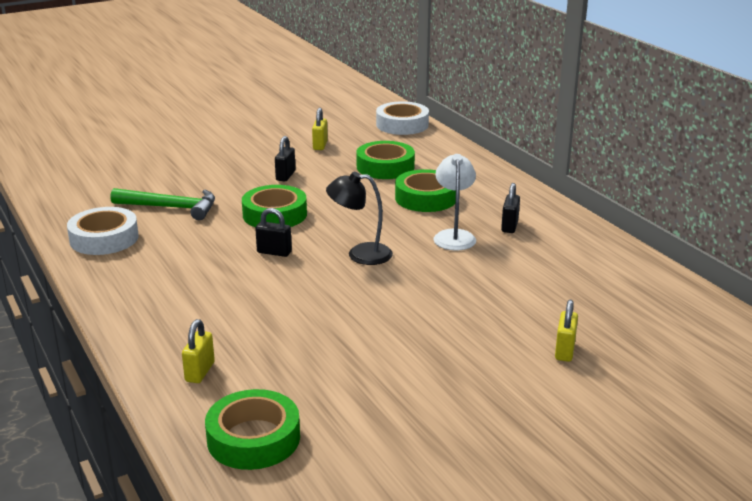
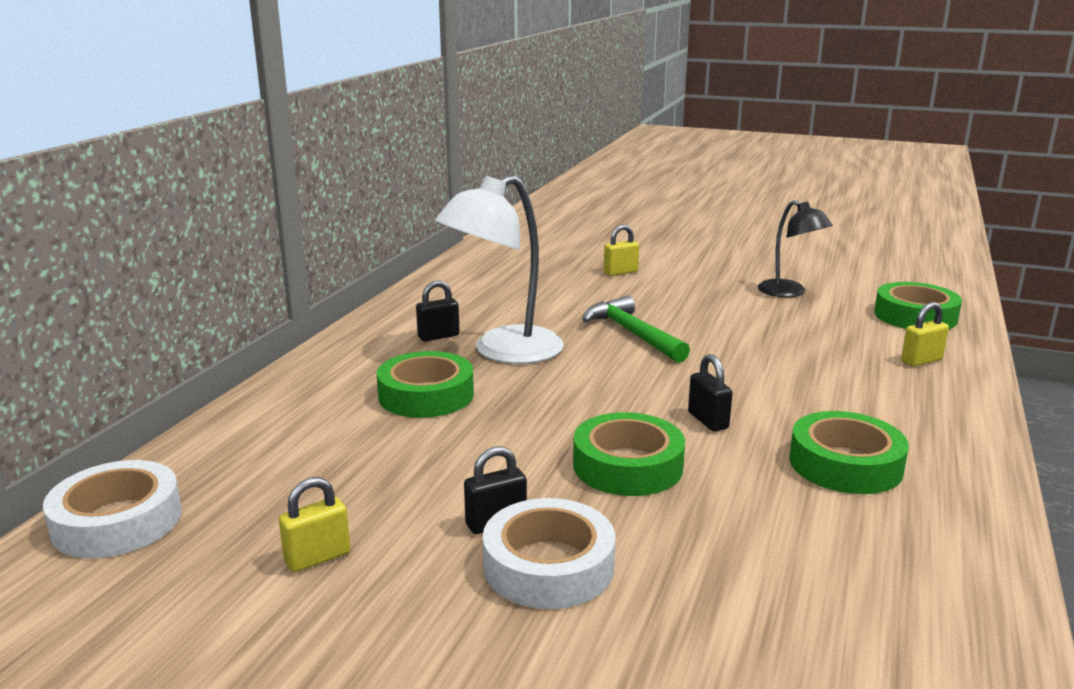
camera: 130 degrees left, 5 degrees down
(104, 238) = (928, 557): white tape -> white tape (548, 566)
(171, 207) = (758, 562): green hammer -> green hammer (632, 334)
(360, 254) = (623, 378): black lamp -> black lamp (789, 292)
(385, 167) = (352, 458): green tape -> green tape (845, 464)
(454, 236) = (503, 352): white lamp -> white lamp, size x1.62

